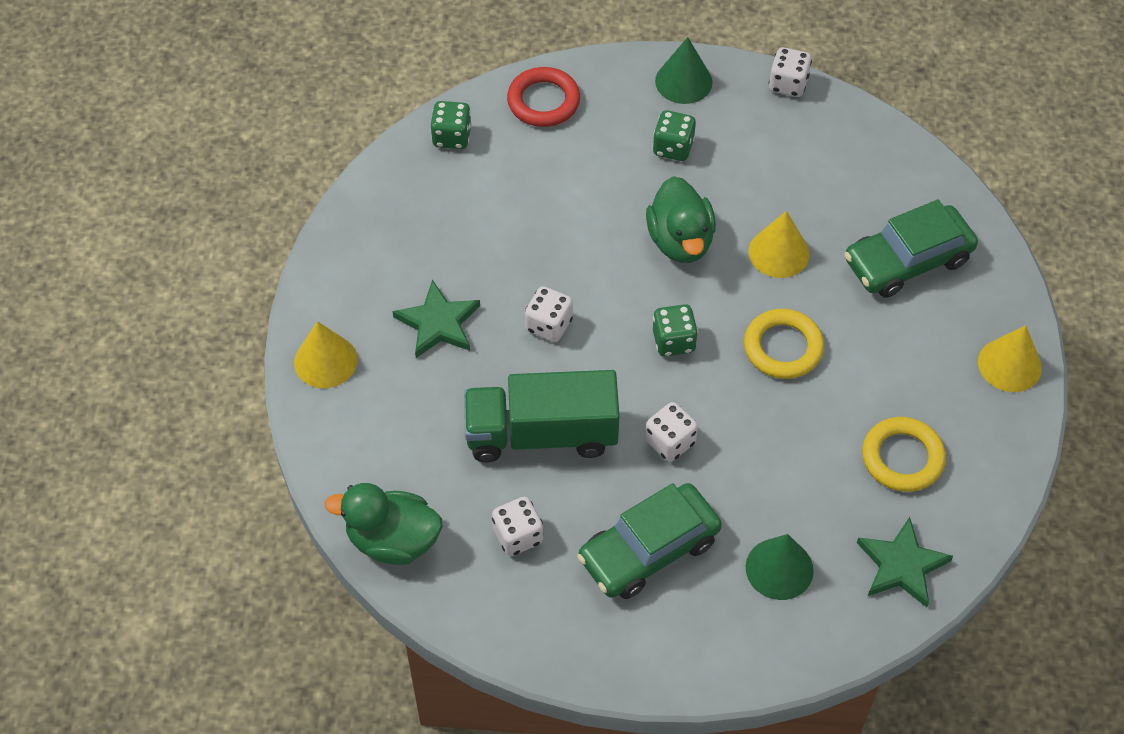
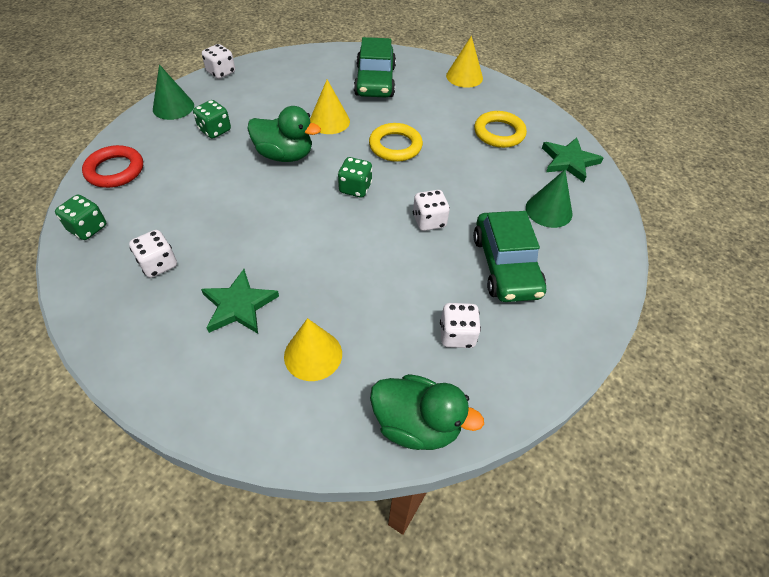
camera: 65 degrees left, 5 degrees down
(325, 361) = (209, 401): yellow cone -> yellow cone (313, 355)
(393, 540) = (416, 424): green duck -> green duck turned 105 degrees counterclockwise
(541, 434) = (379, 284): green truck -> none
(549, 325) = (294, 242): white dice -> white dice (158, 264)

